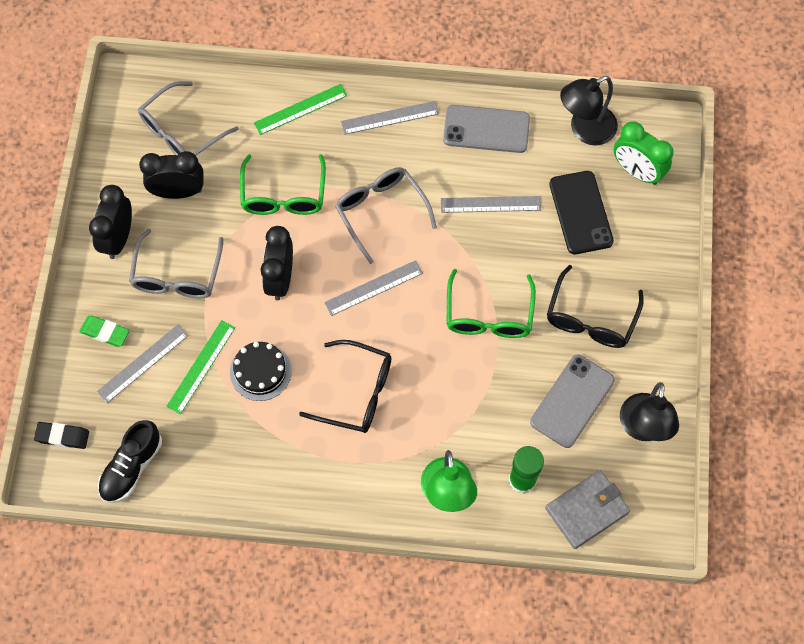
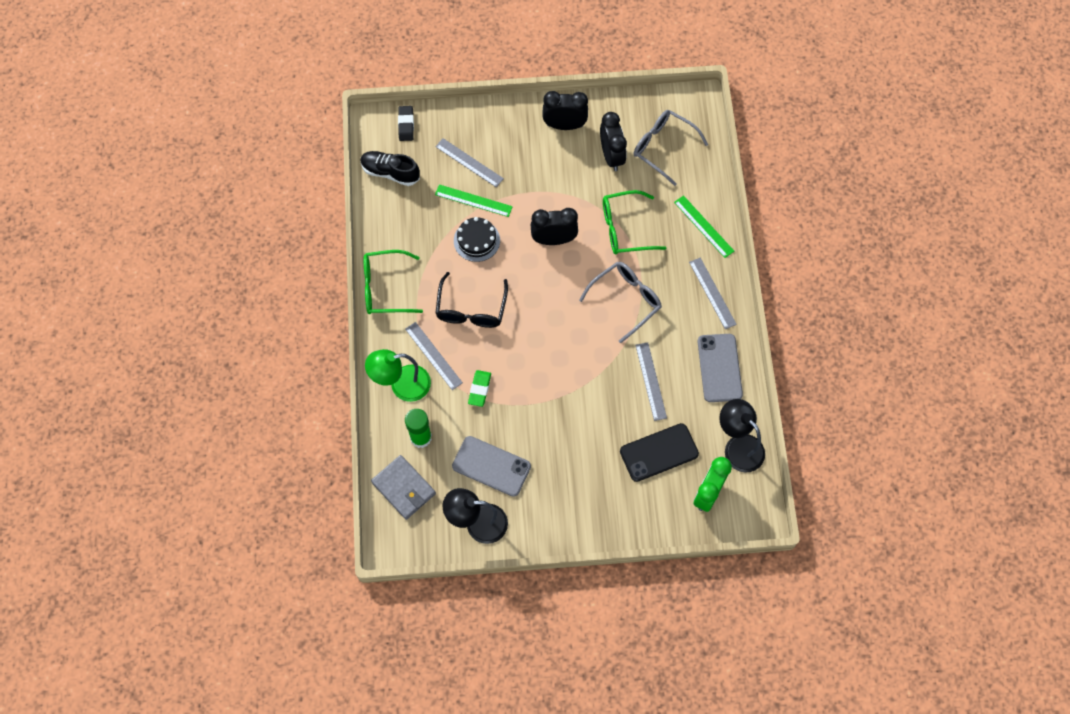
camera: 80 degrees right, 0 degrees up
(105, 332) = (488, 133): green eraser -> green eraser (479, 389)
(177, 275) = (543, 170): grey glasses -> none
(373, 288) = (559, 306): grey ruler -> grey ruler (433, 355)
(489, 314) = (553, 394): green glasses -> green glasses (385, 288)
(591, 317) = (565, 472): black glasses -> none

